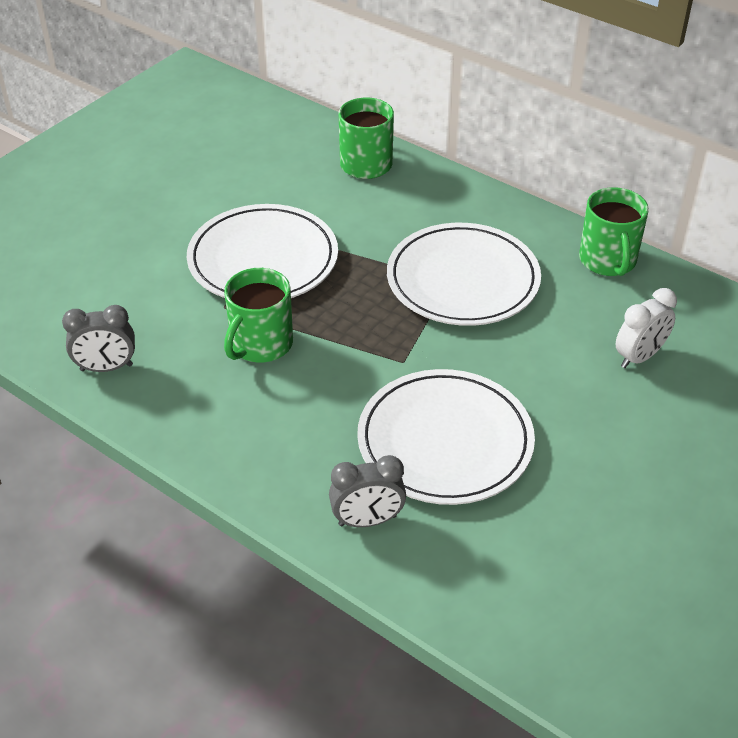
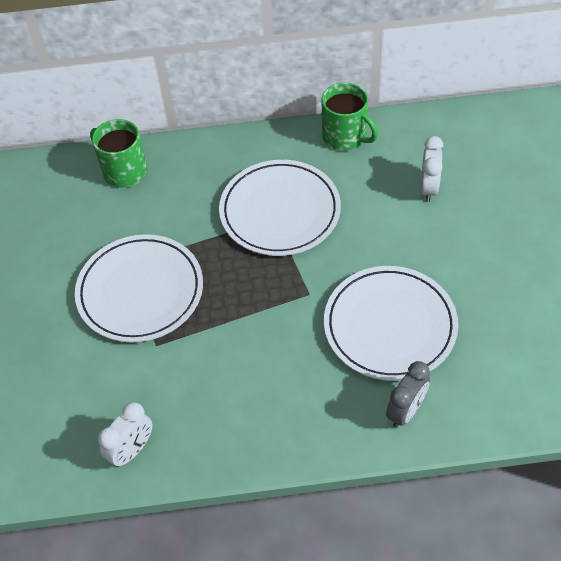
camera: 40 degrees left, 10 degrees up
(106, 368) = (132, 450): grey clock -> white clock
(260, 344) = (211, 351): green mug -> none

